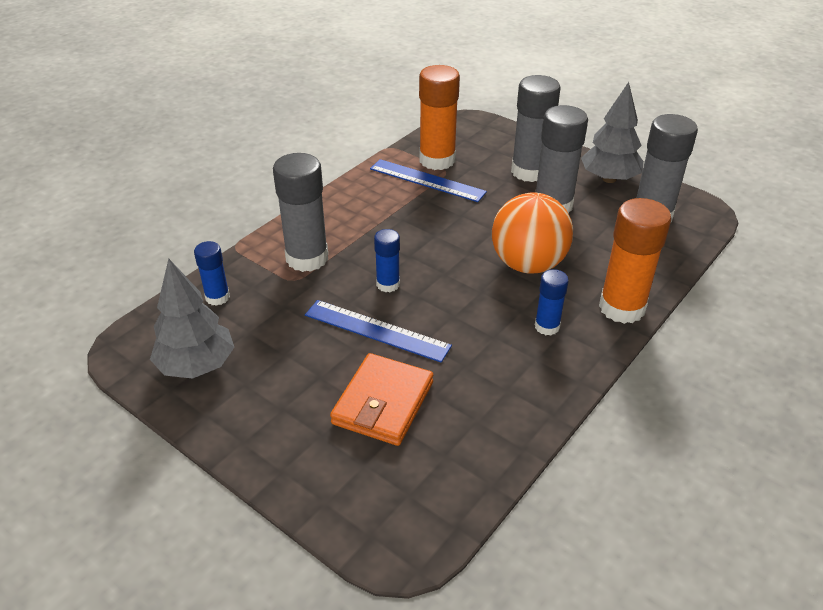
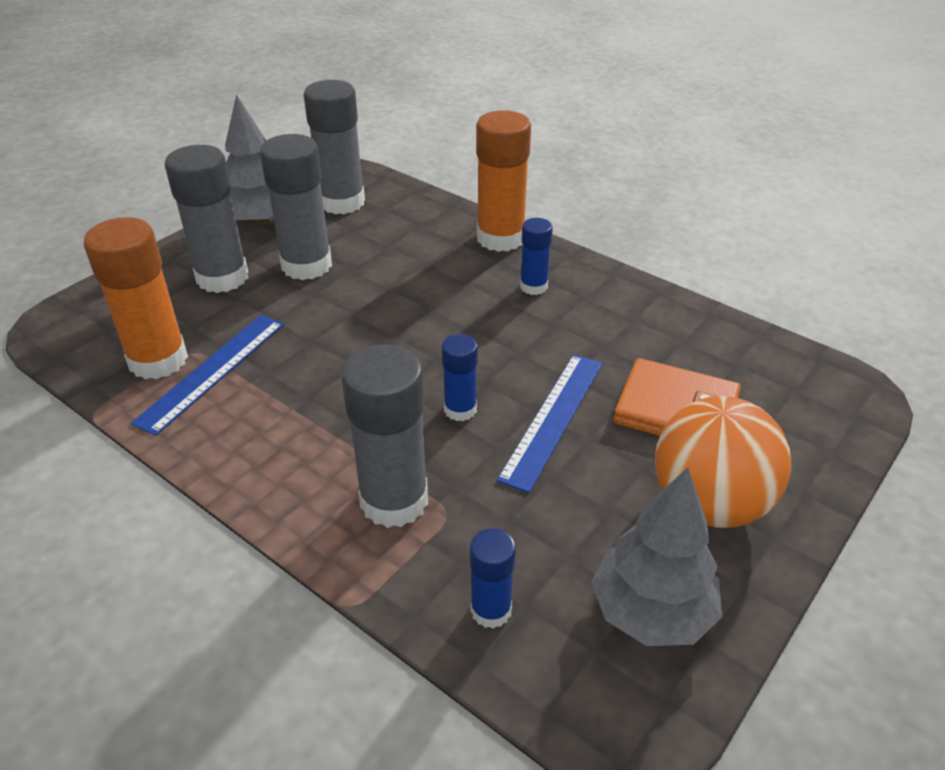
camera: 90 degrees left, 0 degrees up
(528, 264) = (424, 292): orange ball -> orange ball (709, 504)

